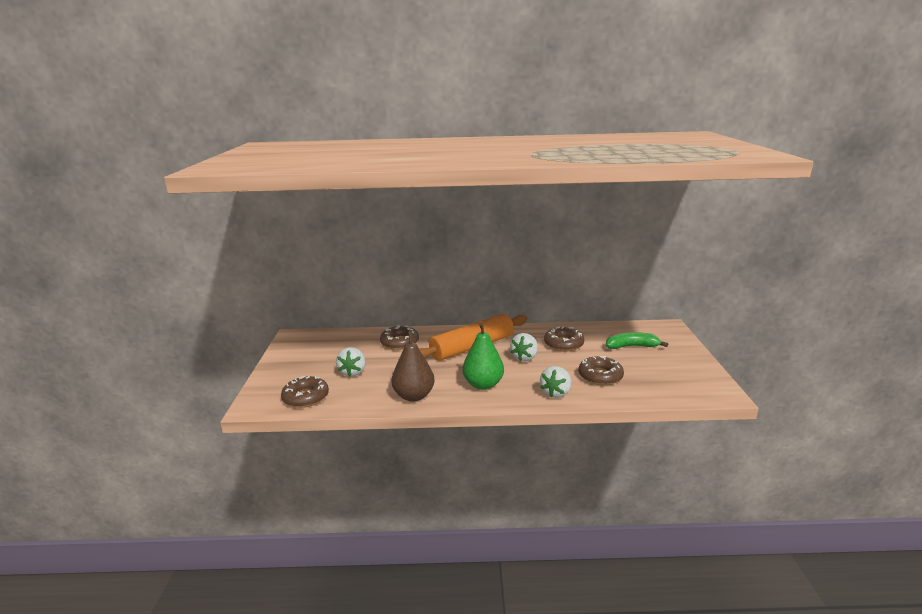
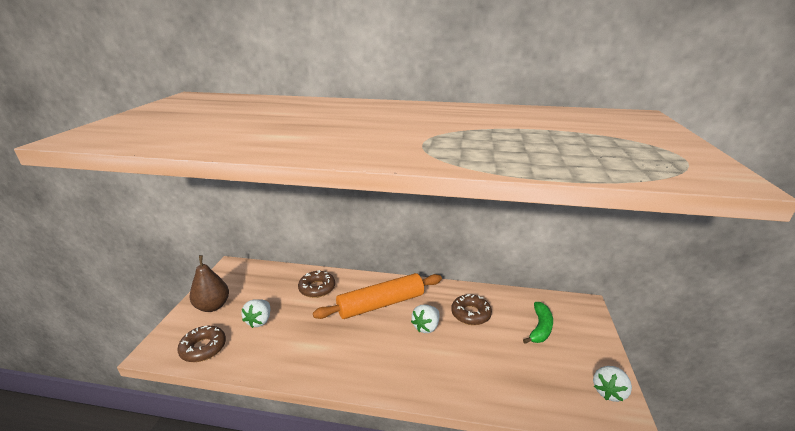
camera: 10 degrees right, 5 degrees up
(414, 396) = (300, 364): brown pear -> brown pear (213, 306)
(483, 385) = (372, 359): green pear -> none
(556, 393) = (441, 385): white strawberry -> white strawberry (609, 391)
(600, 376) = (495, 367): brown donut -> none
(632, 346) = (540, 328): green banana -> green banana turned 105 degrees clockwise

